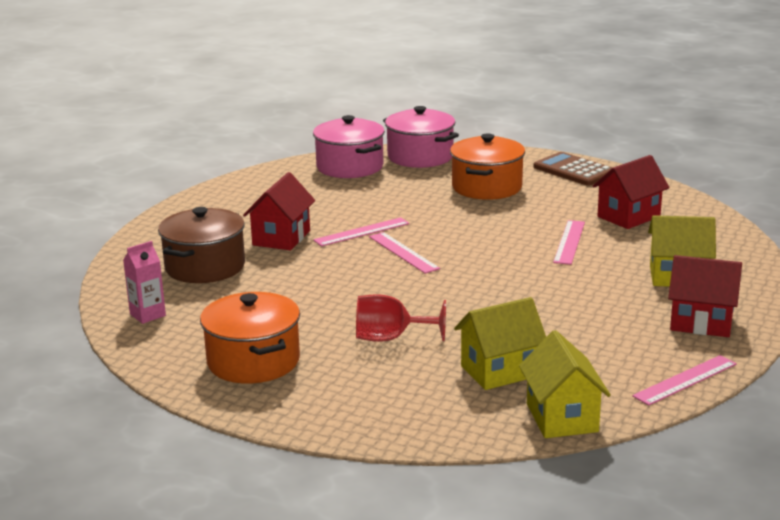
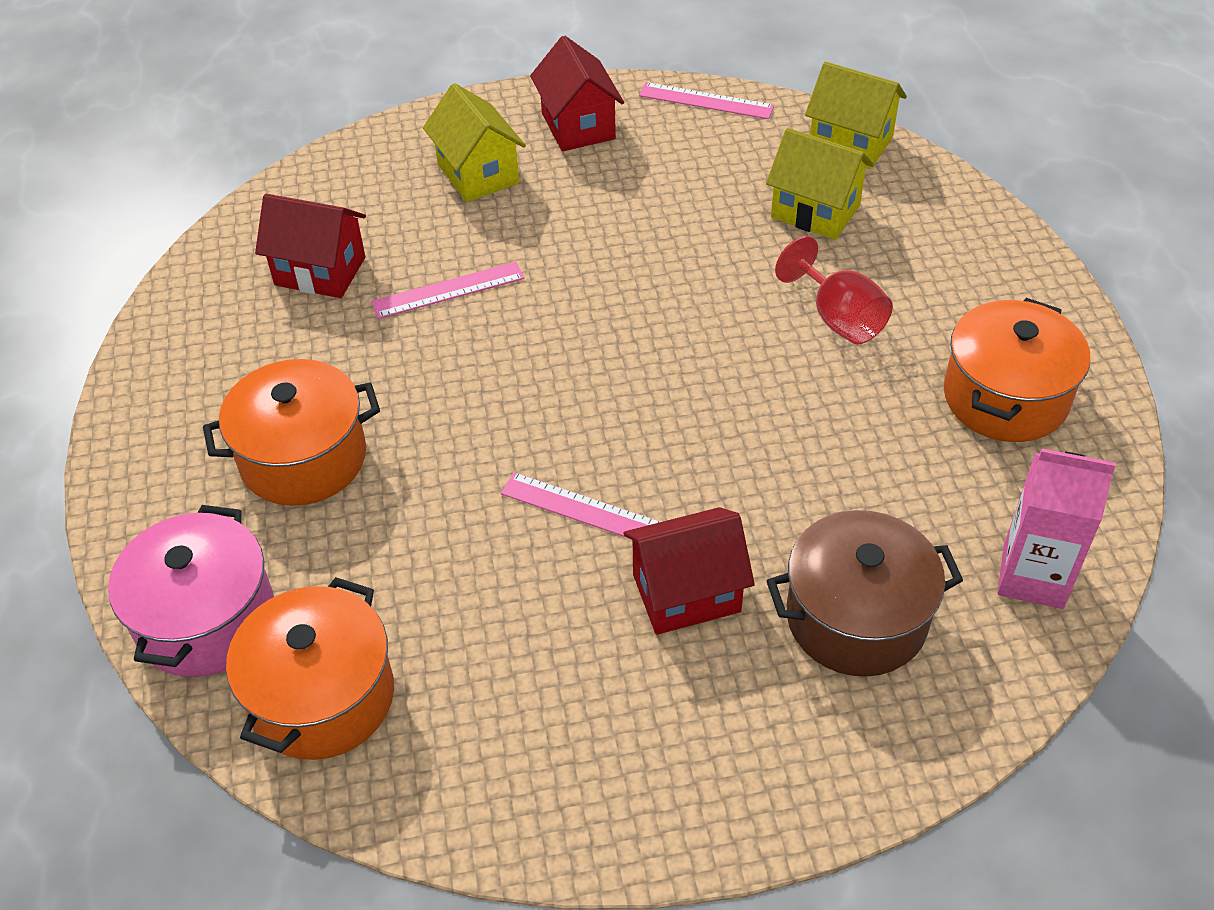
camera: 125 degrees left, 25 degrees up
(147, 315) = (1033, 576): pink carton -> pink carton, size x1.51
(349, 167) = (322, 697): pink pot -> orange pot
(403, 252) = (614, 427): pink ruler -> none
(561, 418) = (850, 143): yellow house -> yellow house turned 75 degrees clockwise
(574, 170) = (163, 392): brown calculator -> none

